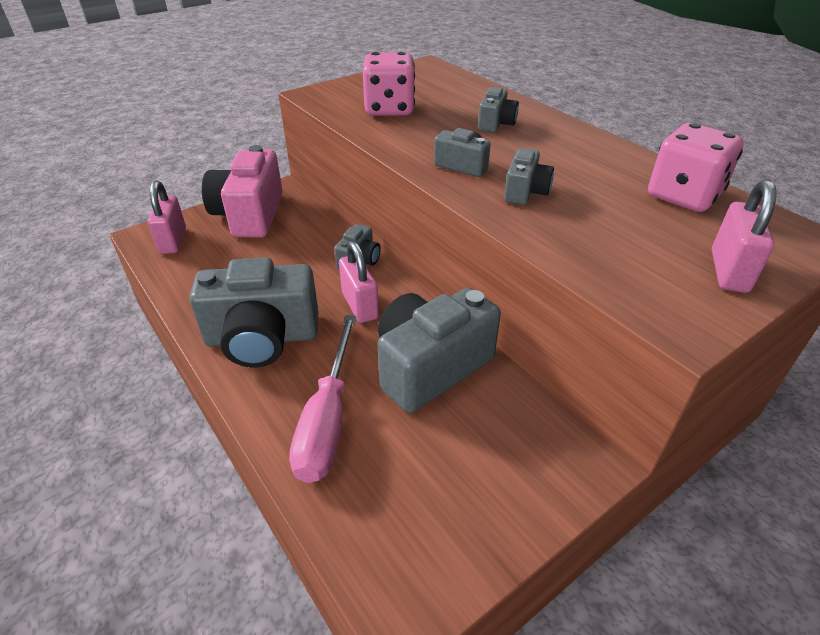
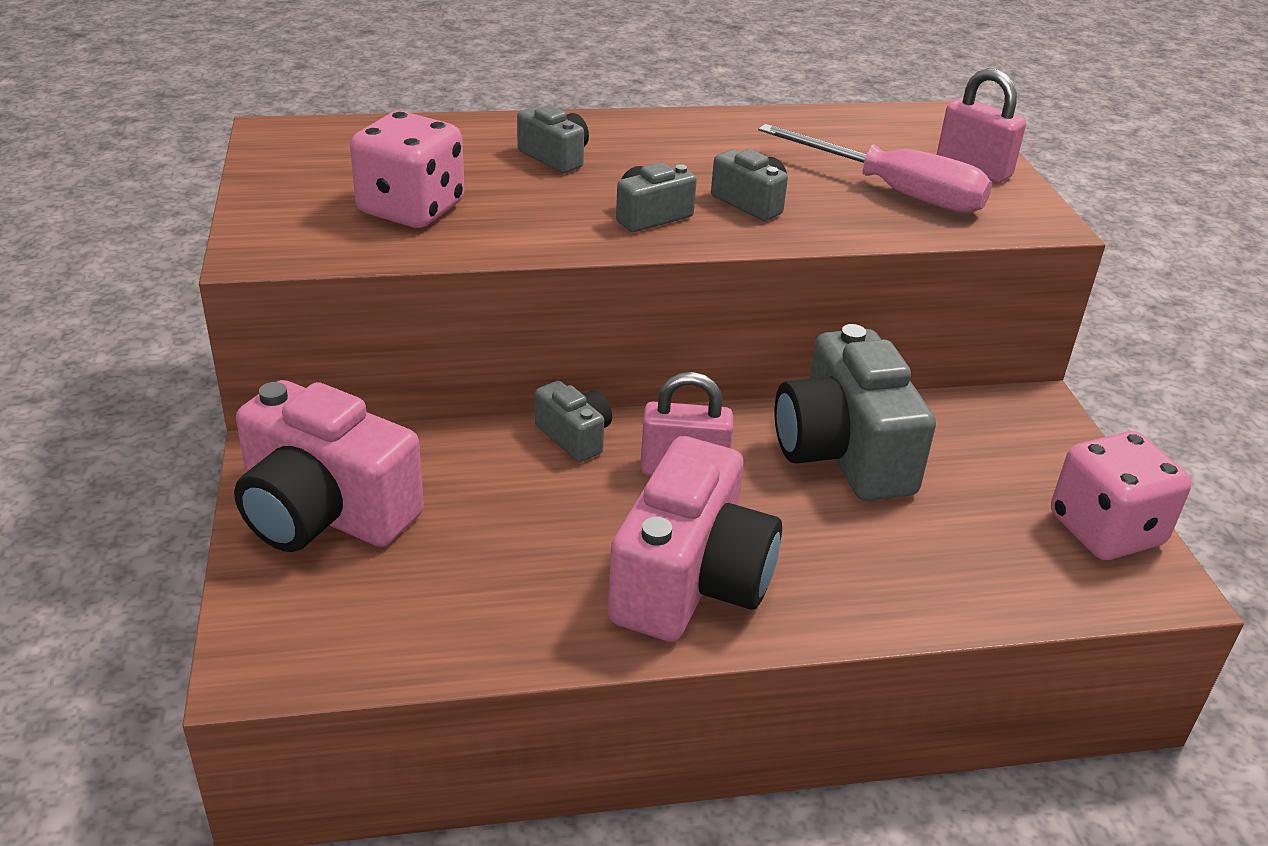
camera: 65 degrees left, 5 degrees down
(173, 241) = (317, 629): pink padlock -> none
(262, 338) = (690, 581): grey camera -> pink camera
(327, 420) = (890, 564): pink screwdriver -> pink screwdriver (894, 192)
(683, 196) = (832, 131): pink dice -> pink dice (1105, 530)

